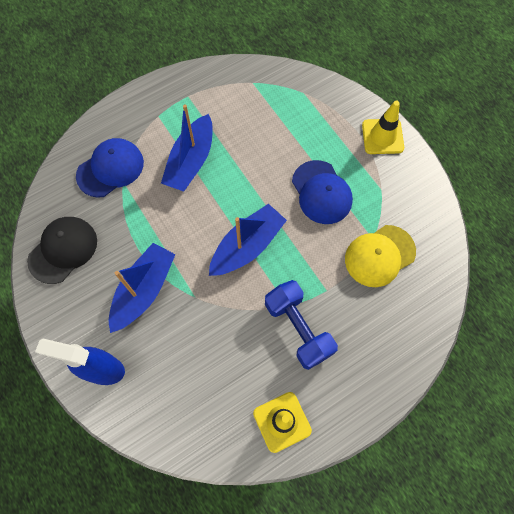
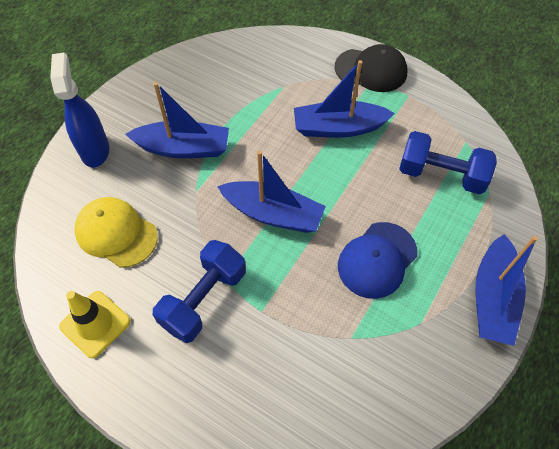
camera: 65 degrees right, 10 degrees down
(63, 250) = (194, 74): black cap -> black cap (371, 70)
(110, 169) = (291, 72): blue cap -> none
(272, 114) = (441, 175): none -> blue dumbbell
(379, 256) = (333, 354): yellow cap -> yellow cap (116, 233)
(382, 136) = (493, 298): yellow traffic cone -> blue boat

